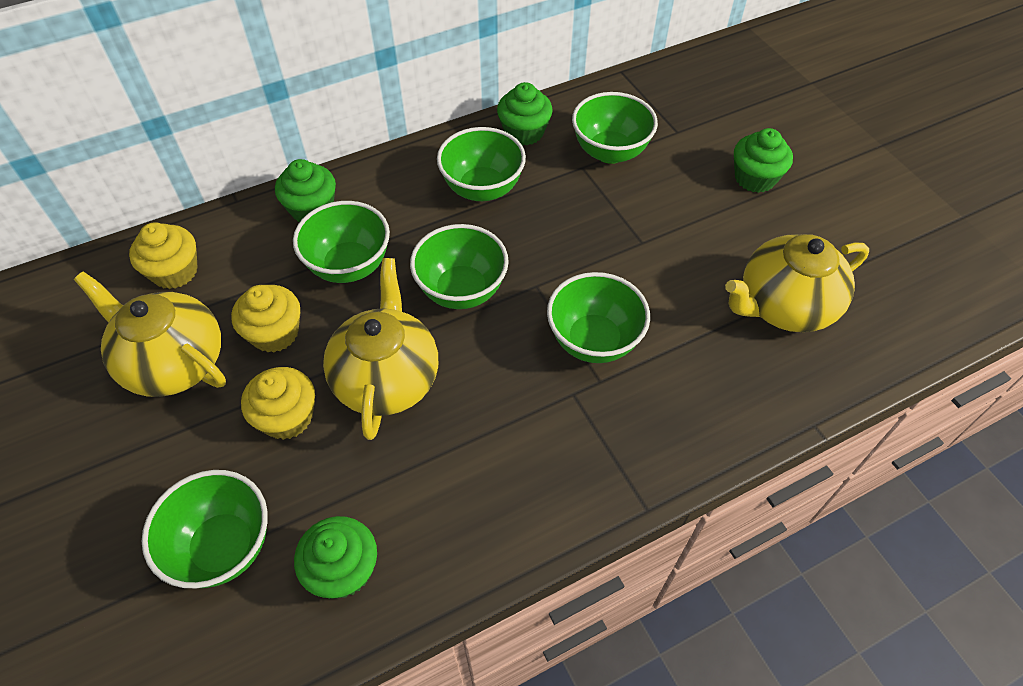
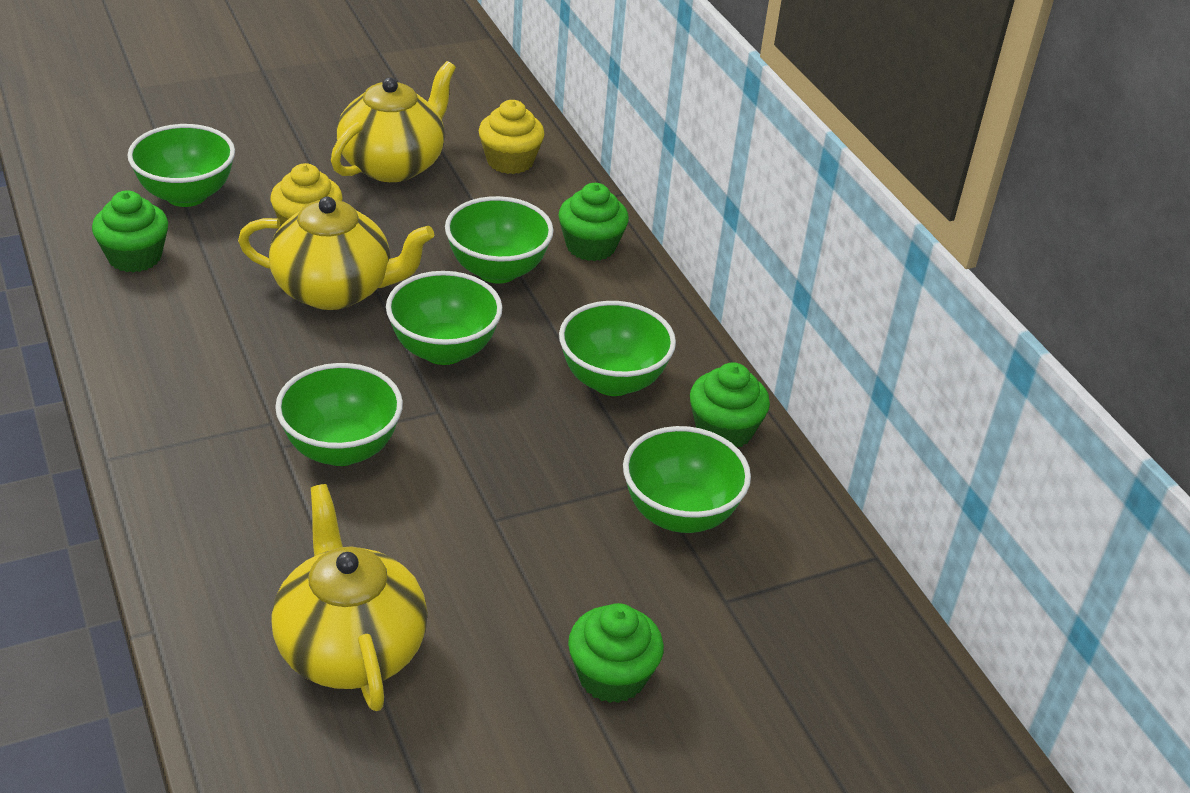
camera: 90 degrees right, 15 degrees down
(275, 333) = (414, 221): yellow cupcake -> none

